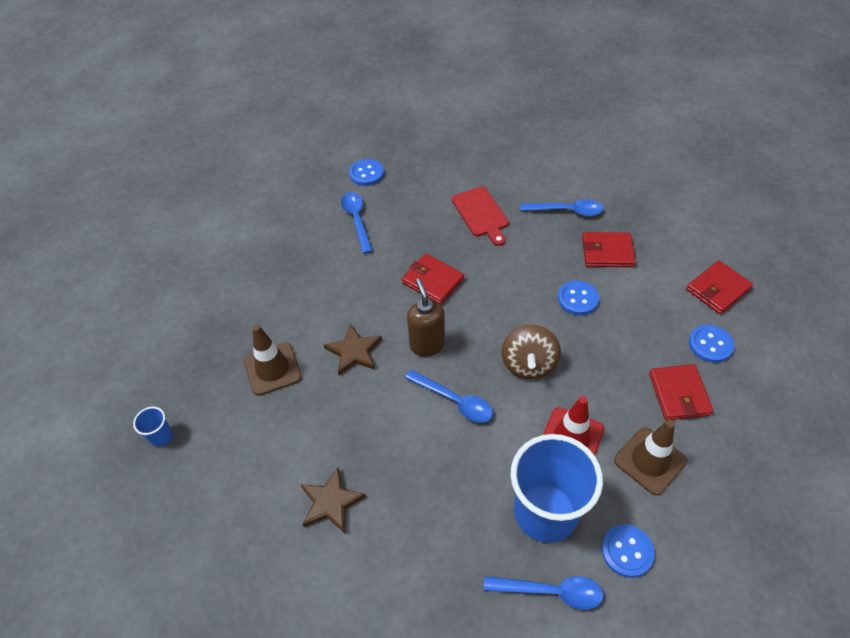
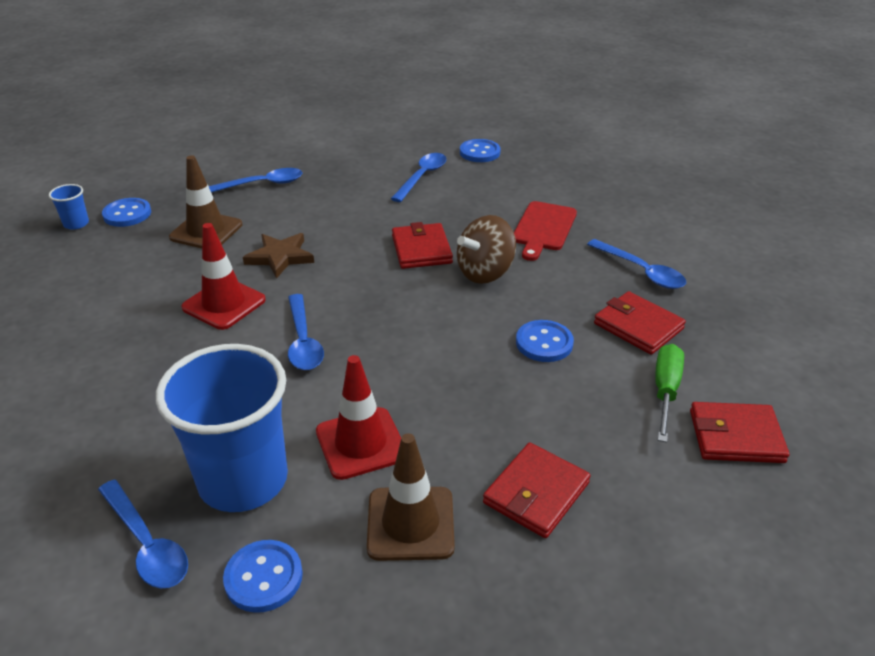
camera: 40 degrees right, 15 degrees down
(254, 301) = (262, 184): none -> blue spoon
(331, 502) = (103, 339): brown star -> none
(370, 414) = (224, 304): none -> red traffic cone
(427, 345) = (344, 288): brown soap dispenser -> none
(529, 364) = (412, 360): brown spinning top -> brown spinning top (485, 272)
(663, 285) = (665, 391): none -> green screwdriver
(710, 344) = (646, 478): blue button -> blue button (127, 214)

